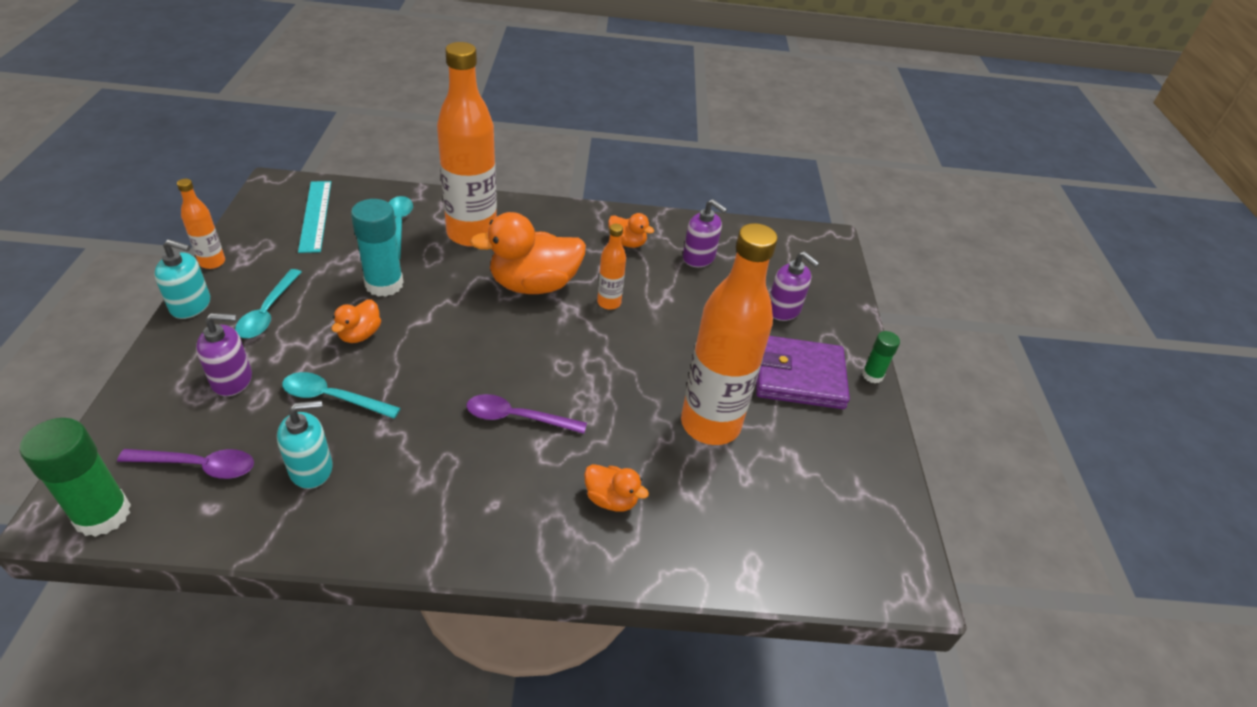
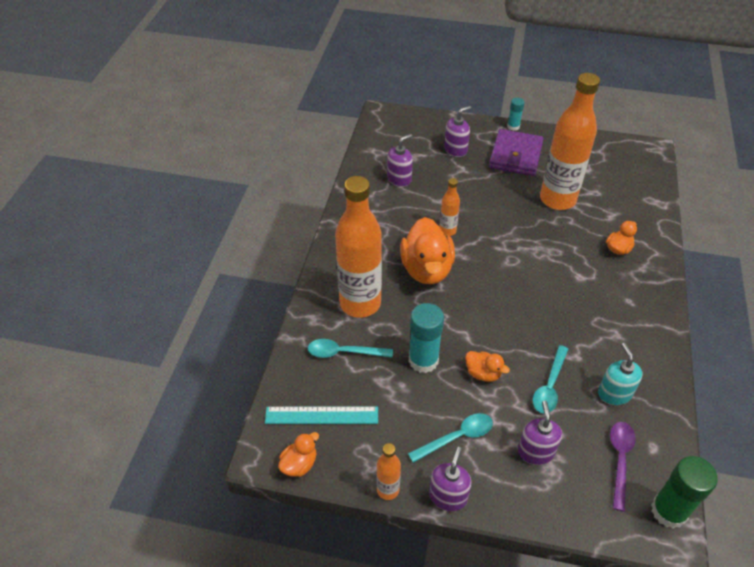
camera: 75 degrees left, 5 degrees up
(191, 305) = (448, 496): turquoise soap dispenser -> purple soap dispenser
(268, 312) = (456, 437): turquoise spoon -> turquoise spoon turned 45 degrees counterclockwise
(517, 418) = (560, 286): purple spoon -> none
(627, 243) = (379, 213): orange duck -> orange duck (299, 464)
(872, 375) = (513, 126): green glue stick -> turquoise glue stick

